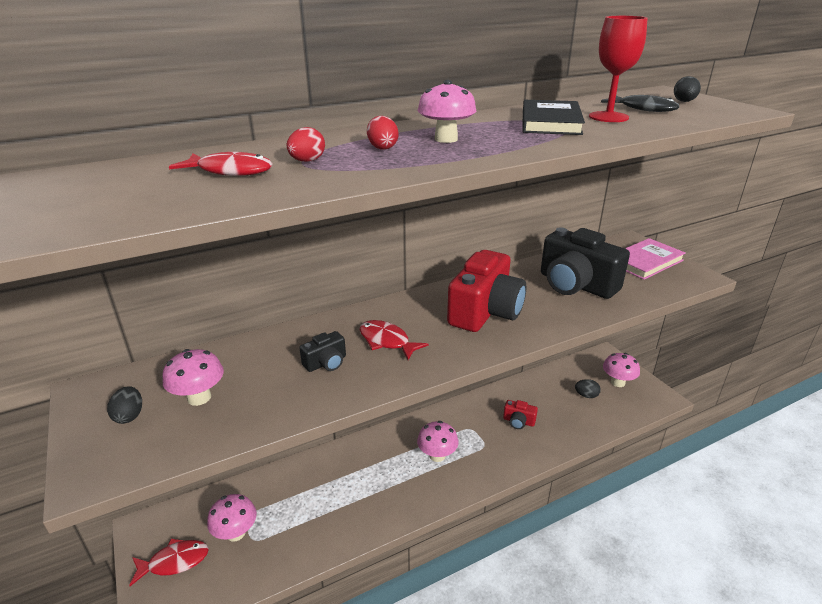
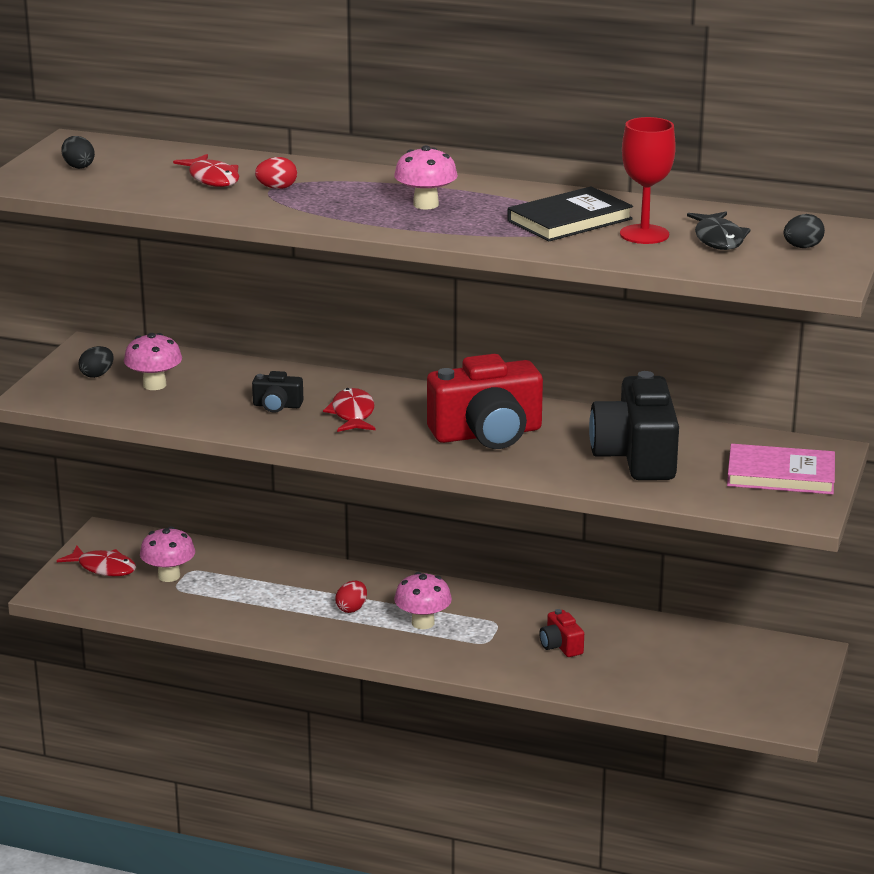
camera: 45 degrees right, 5 degrees down
(382, 147) = (357, 195): red egg -> red egg (352, 608)
(586, 395) = (691, 669): black egg -> black egg (78, 166)
(617, 382) = (761, 681): pink mushroom -> none

